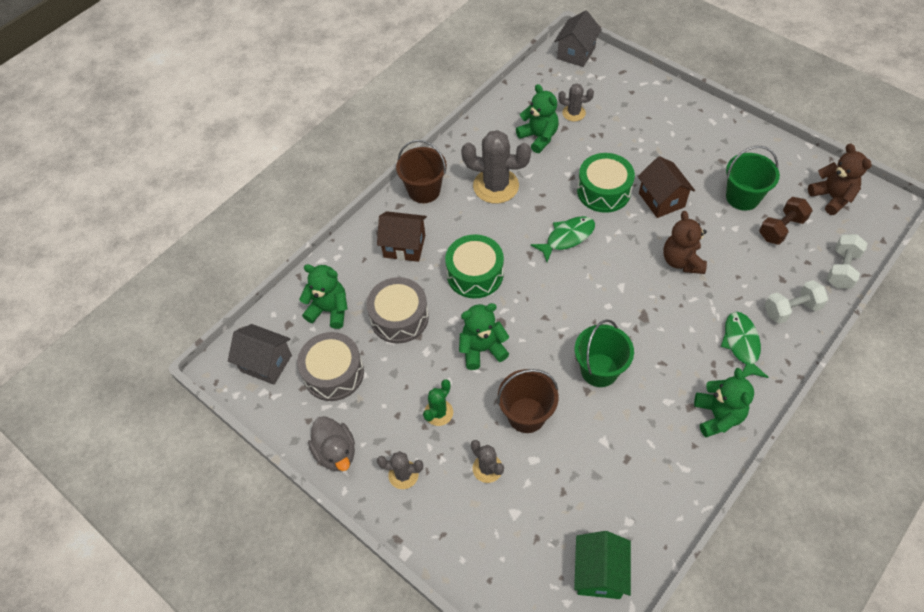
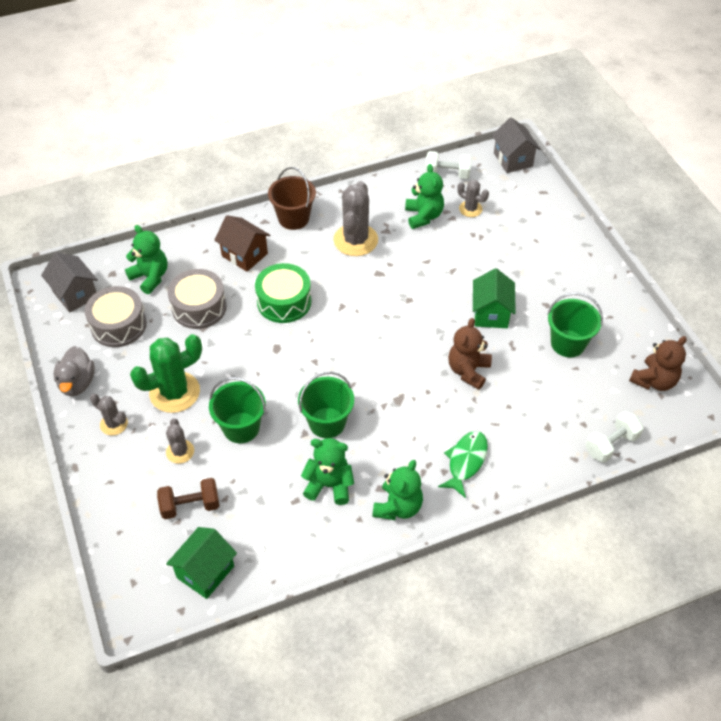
camera: 25 degrees right, 5 degrees down
(438, 412) = (174, 392): green cactus -> green cactus, size x1.87
(482, 349) = (245, 361): green teddy bear -> green teddy bear (329, 485)
(496, 186) = (355, 240): grey cactus -> grey cactus turned 60 degrees clockwise
(526, 415) = (241, 427): brown bucket -> green bucket
(567, 237) = (383, 307): green fish -> none
(576, 53) = (513, 160): grey house -> grey house turned 75 degrees counterclockwise
(603, 191) = (445, 284): green drum -> none
(661, 200) = (491, 313): brown house -> green house
(781, 229) = (582, 385): brown dumbbell -> brown dumbbell (190, 506)
(791, 309) = (535, 455): white dumbbell -> white dumbbell (447, 174)
(832, 197) = (654, 381): brown teddy bear -> brown teddy bear turned 45 degrees clockwise

